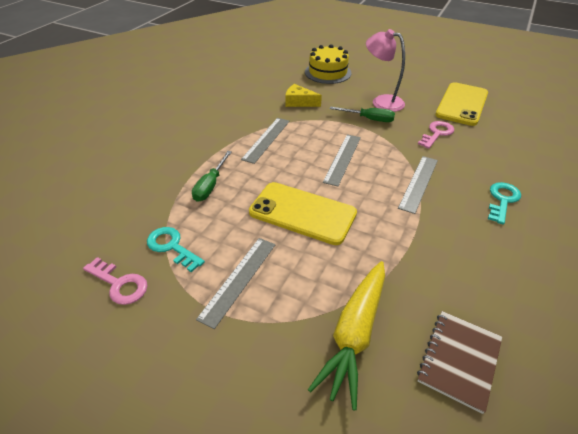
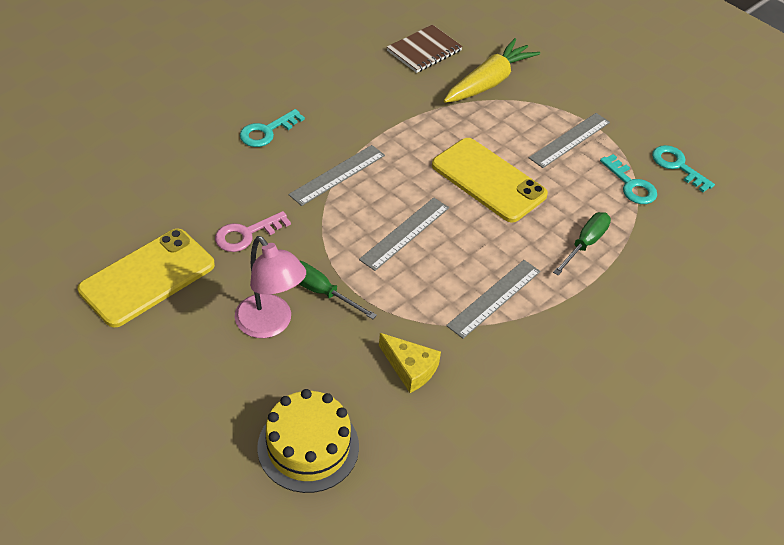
camera: 165 degrees left, 5 degrees up
(119, 284) = (677, 166): pink key -> turquoise key

